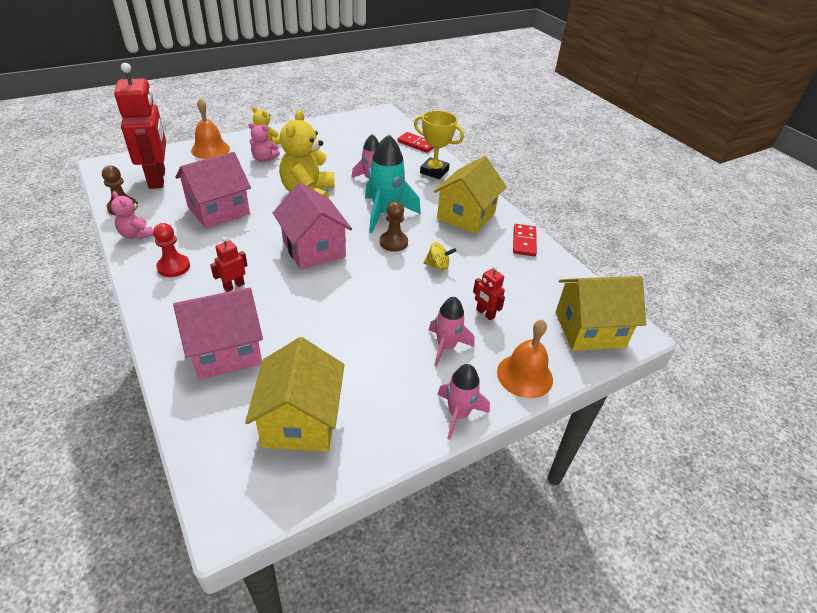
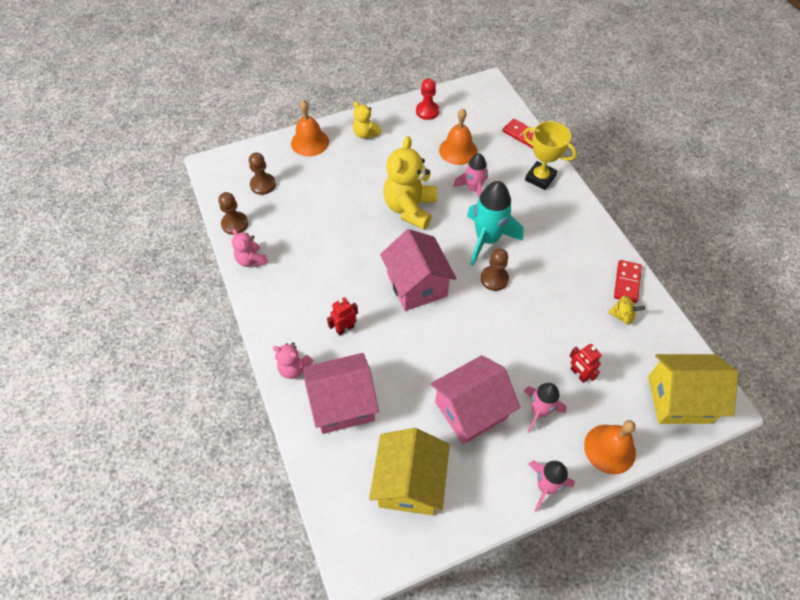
camera: 10 degrees right, 15 degrees up
(158, 179) = (263, 185): red robot -> brown pawn
(173, 267) = (289, 302): red pawn -> red pawn (427, 111)
(218, 210) = (324, 230): pink house -> pink house (471, 410)
(264, 159) = (364, 157): pink teddy bear -> pink teddy bear (294, 368)
(356, 154) = (458, 150): none -> orange bell
(438, 266) = (537, 311): yellow spinning top -> yellow spinning top (622, 316)
(466, 216) = (569, 244): yellow house -> none

